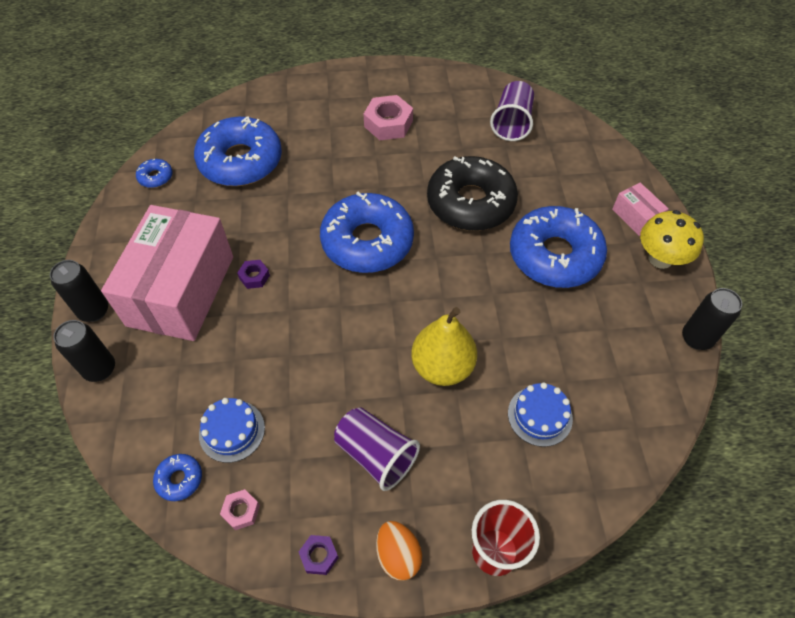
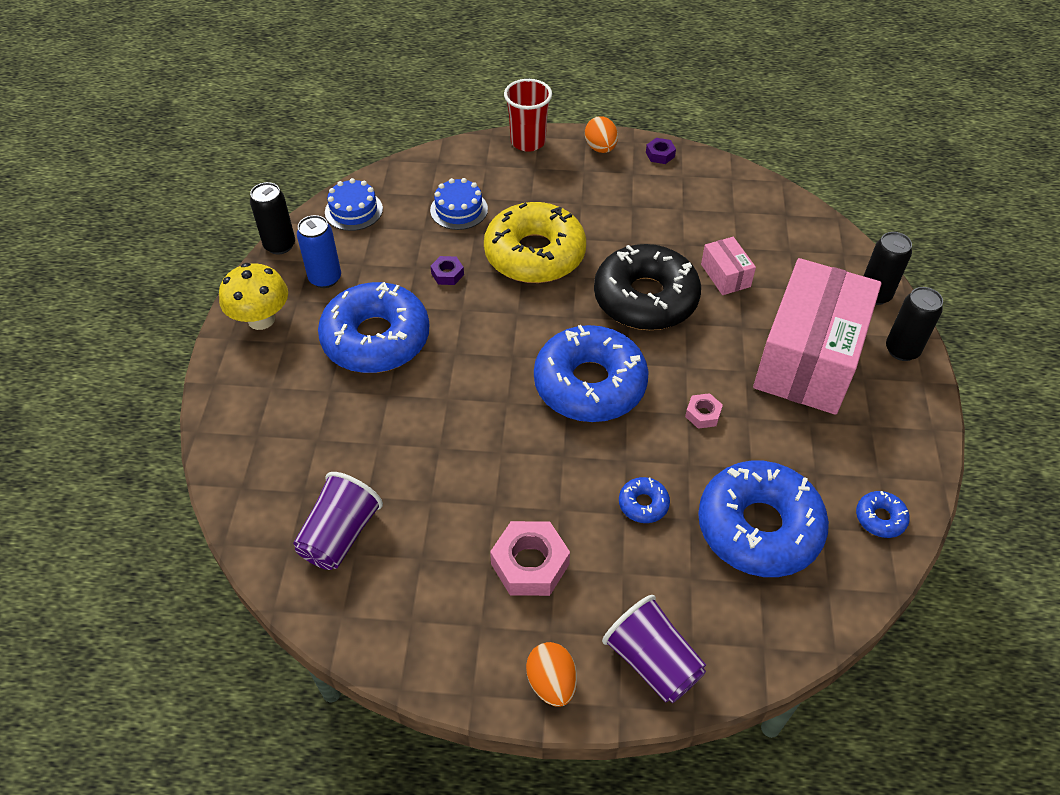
camera: 170 degrees left, 5 degrees down
(179, 479) = (776, 208): blue donut -> blue donut (643, 504)
(232, 431) = (735, 233): blue cake -> blue cake (353, 210)
(241, 511) = (721, 184): pink nut -> pink nut (703, 414)
(254, 277) = (725, 362): purple nut -> purple nut (447, 274)
(364, 75) = (551, 683): none -> orange egg
(376, 454) = (608, 203): purple cup -> purple cup (652, 662)
(442, 367) = (534, 254): yellow pear -> yellow donut
(470, 203) = (449, 416): black donut -> black donut (645, 298)
(631, 307) = (325, 278): none -> blue can
(635, 217) = (255, 369): pink box -> pink box (725, 275)

